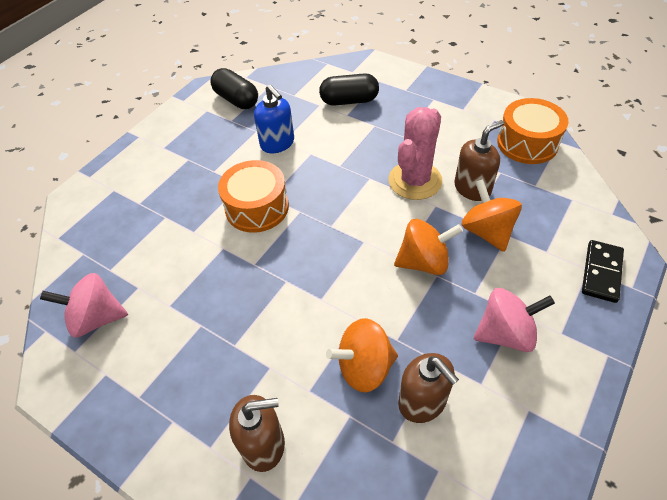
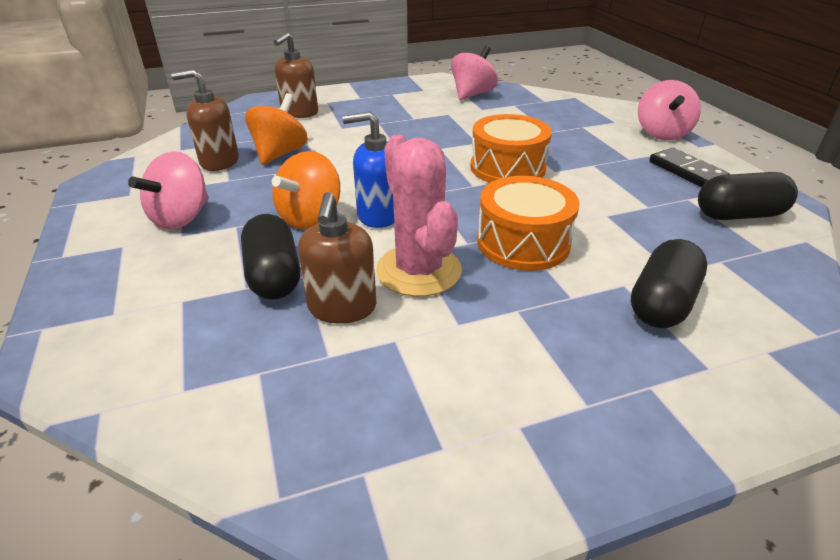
camera: 125 degrees right, 15 degrees down
(125, 158) = (661, 133): none -> pink spinning top
(277, 143) = (605, 210): blue soap dispenser -> blue soap dispenser (378, 215)
(486, 231) = (273, 275): orange spinning top -> black capsule
(527, 143) = (336, 441): orange drum -> orange drum (523, 242)
(601, 272) = (92, 319): black domino -> black domino (686, 171)

